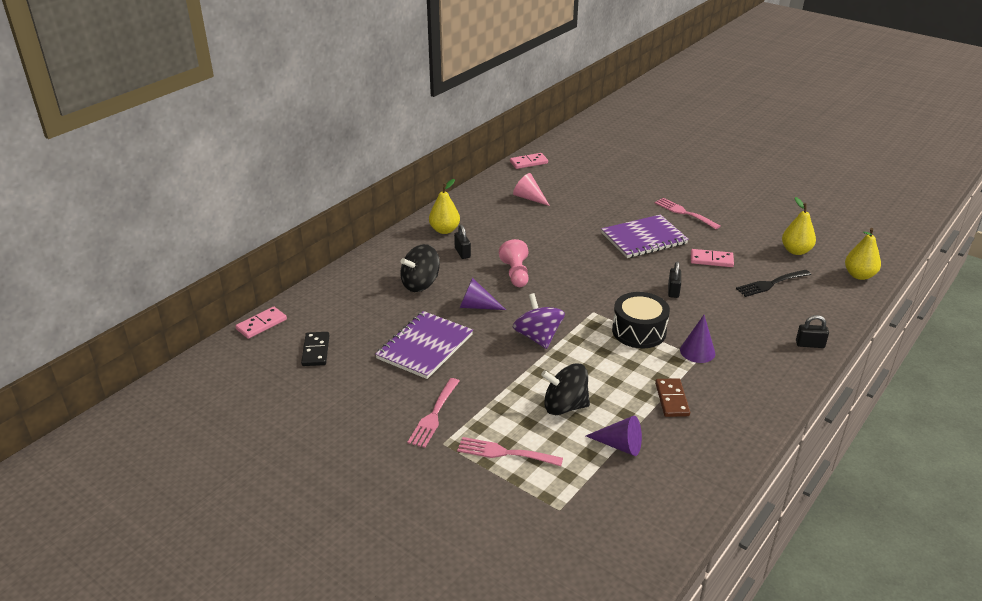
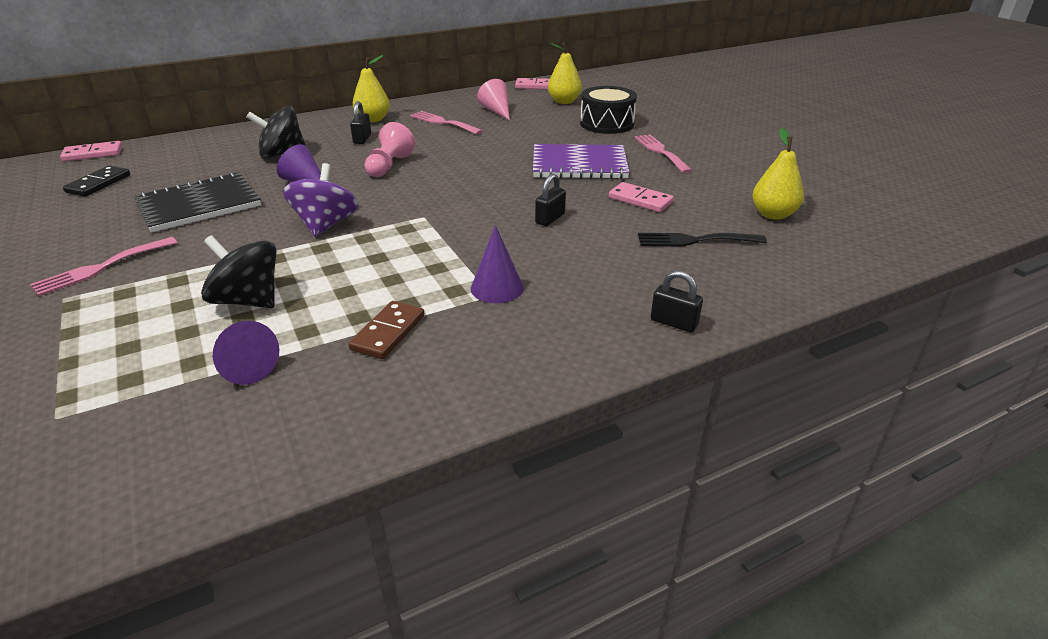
camera: 25 degrees right, 0 degrees up
(425, 346) = (199, 205): purple notebook -> black notebook
(504, 453) = (105, 329): pink fork -> pink fork (443, 122)
(639, 331) = (450, 248): black drum -> black drum (606, 124)
(859, 275) = (846, 260): yellow pear -> yellow pear (564, 101)

